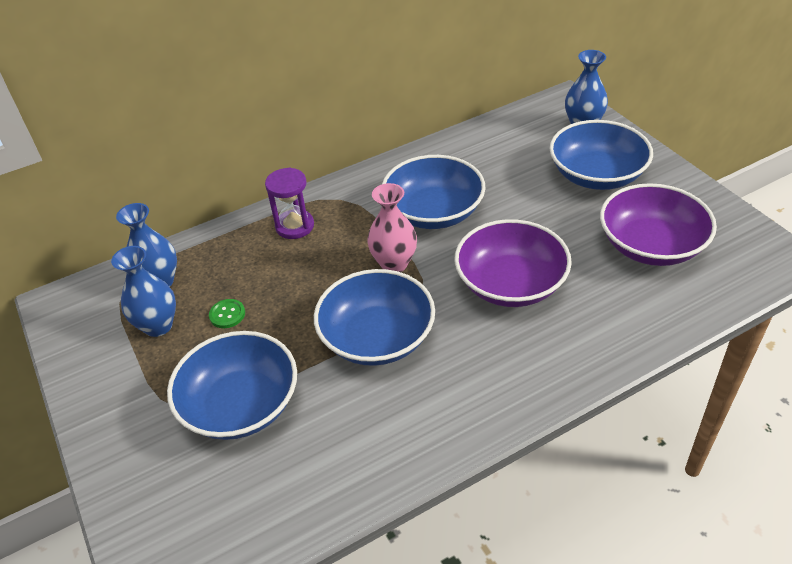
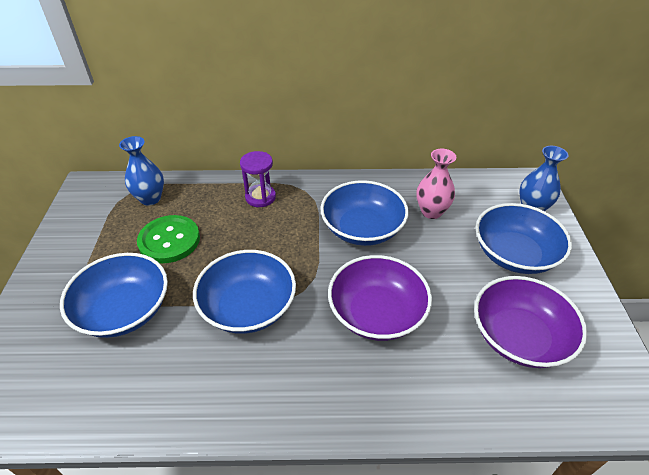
camera: 25 degrees right, 0 degrees up
(158, 326) = (124, 228): blue vase -> none
(227, 314) = (169, 240): green button -> green button, size x2.19
(394, 264) = (304, 255): pink vase -> pink vase (431, 212)

